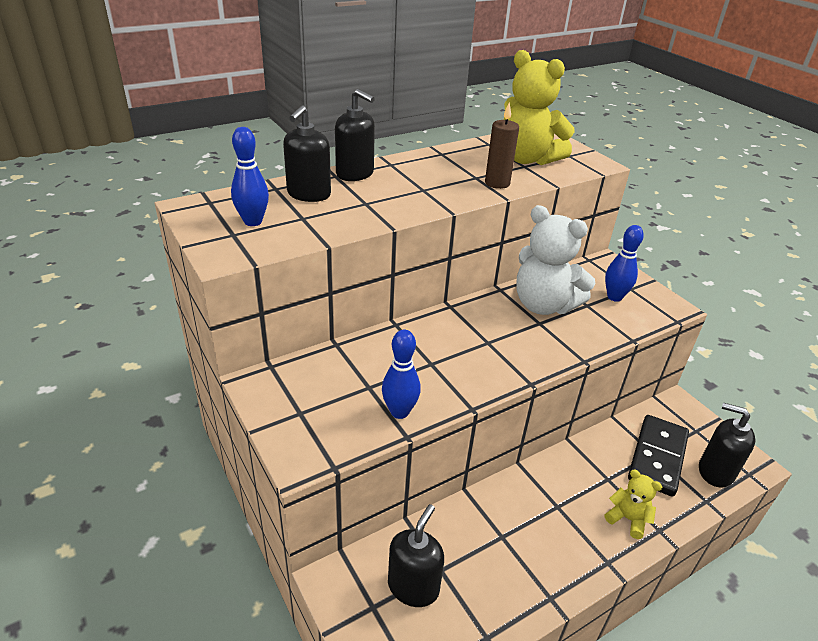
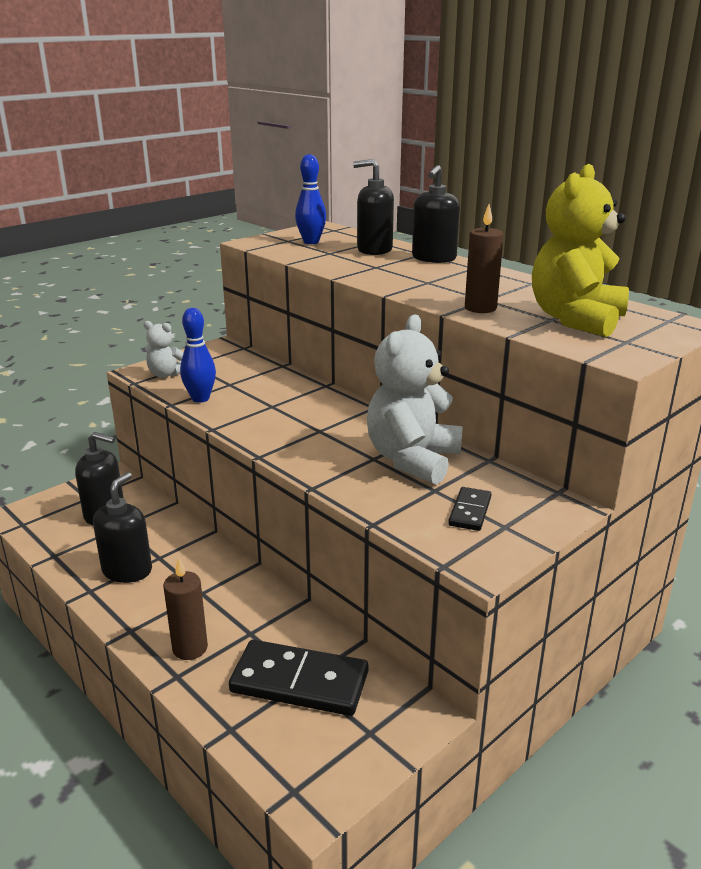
camera: 80 degrees right, 10 degrees down
(321, 437) = (166, 374): none -> white teddy bear
(614, 297) = (470, 511): blue bowling pin -> black domino
(627, 519) = (190, 648): yellow teddy bear -> brown candle
(715, 471) = (288, 746): black soap dispenser -> black soap dispenser (127, 570)

